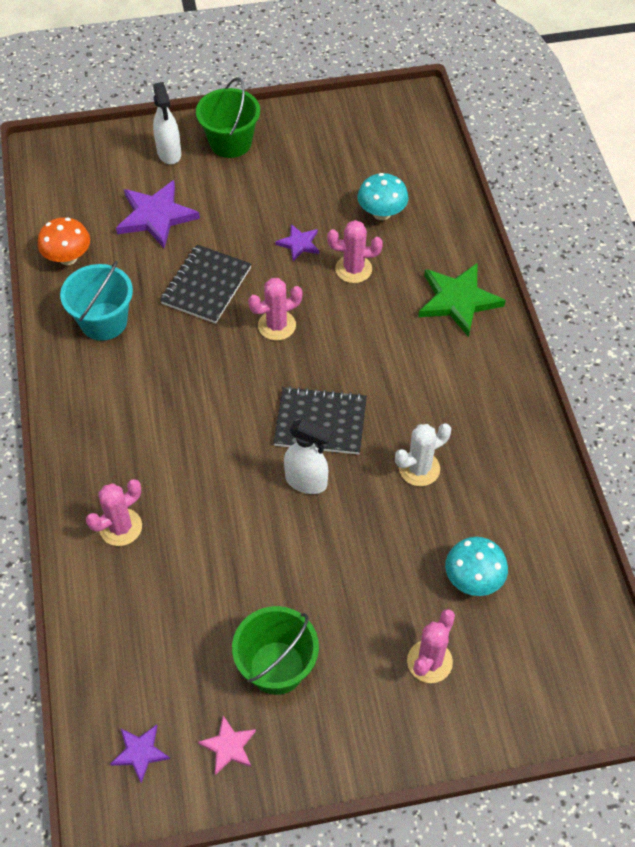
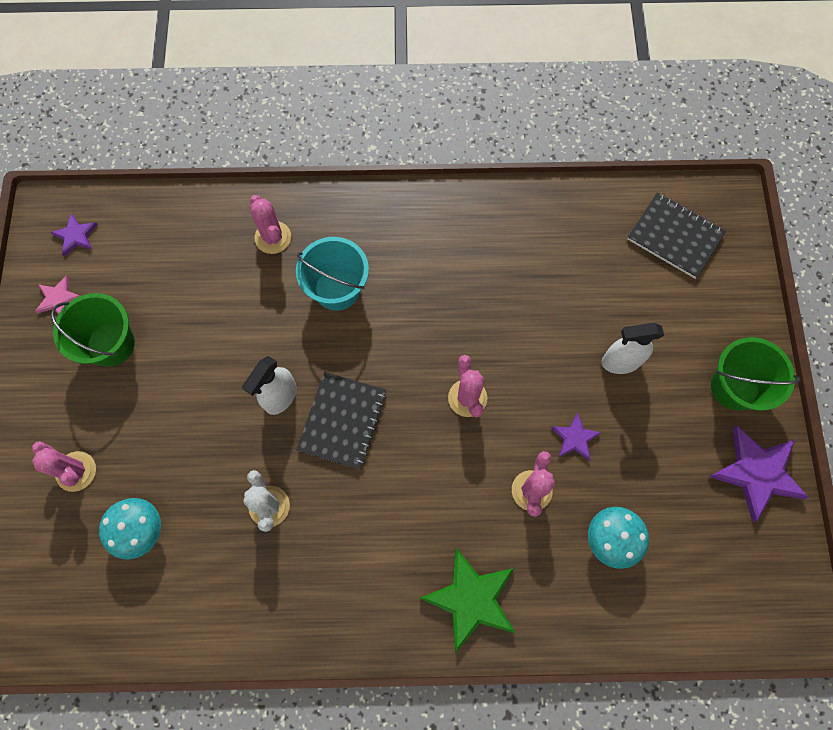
camera: 100 degrees right, 15 degrees up
(68, 258) = (582, 214): orange mushroom -> none
(104, 321) = (497, 240): turquoise bucket -> turquoise bucket (337, 289)
(156, 216) = (629, 299): purple star -> purple star (757, 473)
(169, 153) = (721, 320): white spray bottle -> white spray bottle (620, 362)
(206, 286) = (529, 337): black notebook -> black notebook (674, 237)

